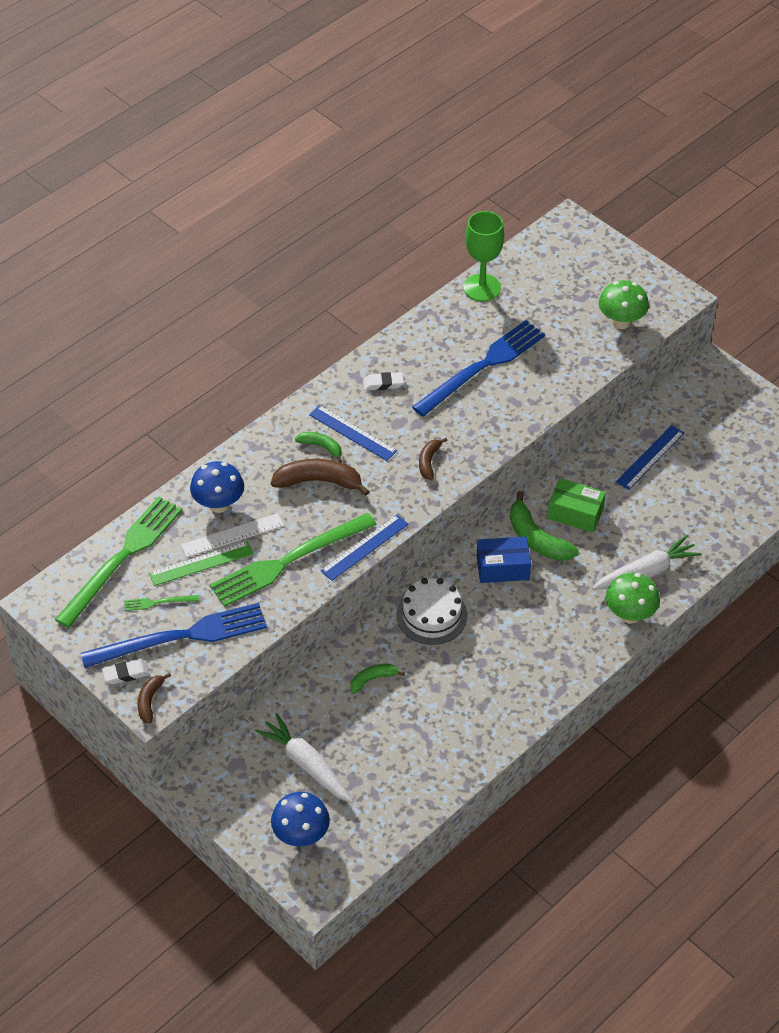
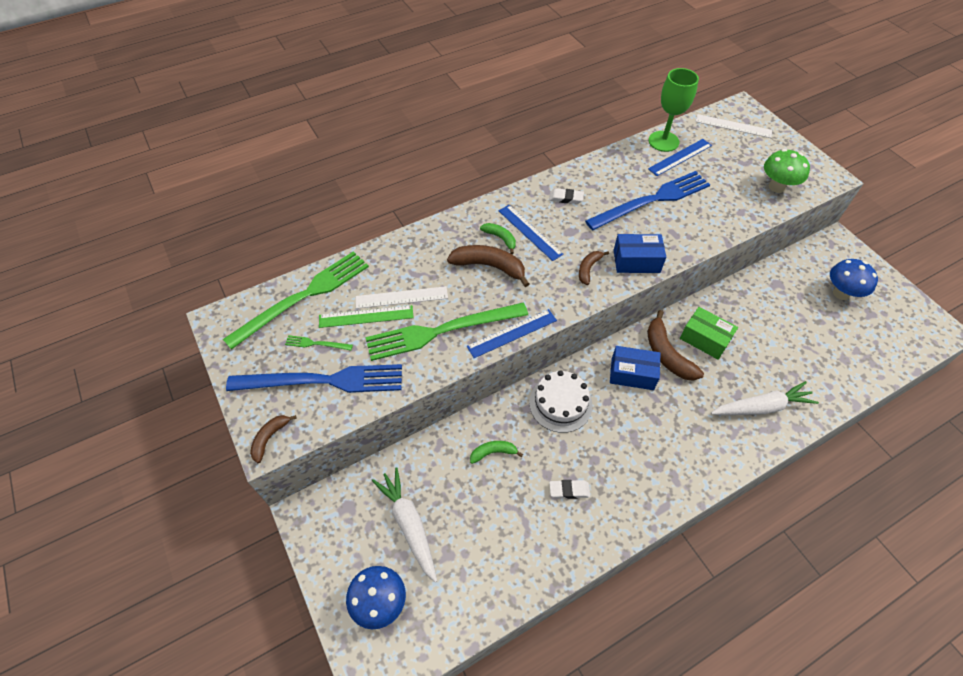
camera: 15 degrees right, 5 degrees up
(126, 674) = (260, 406): white eraser -> white eraser (569, 490)
(219, 504) = (400, 268): blue mushroom -> blue mushroom (841, 293)
(479, 442) = (636, 261): none -> blue box
(536, 538) = (667, 354): green banana -> brown banana
(561, 251) = (733, 126): none -> white ruler
(630, 615) = (741, 445): green mushroom -> none
(650, 457) = (777, 304): blue ruler -> blue ruler (680, 157)

